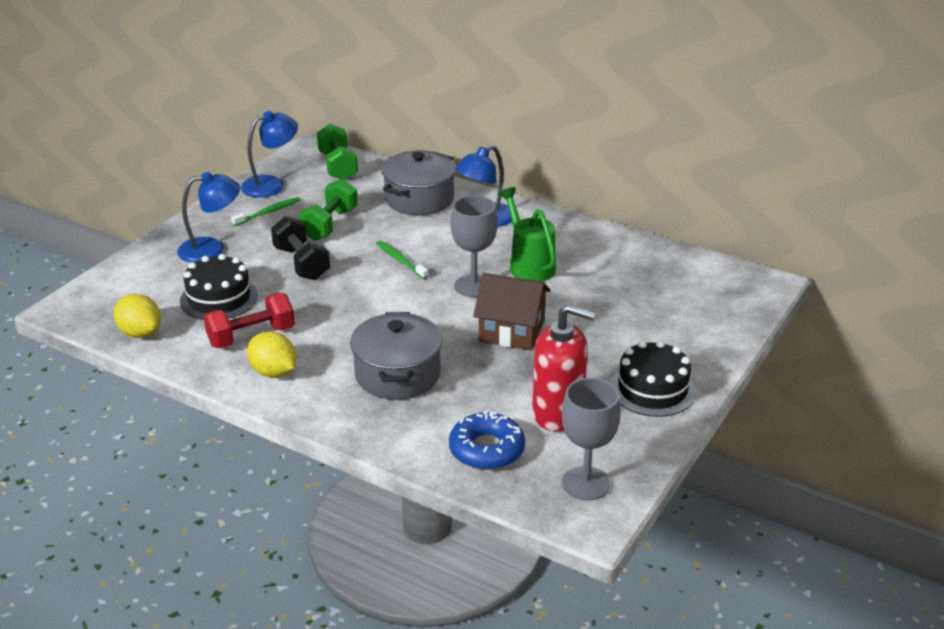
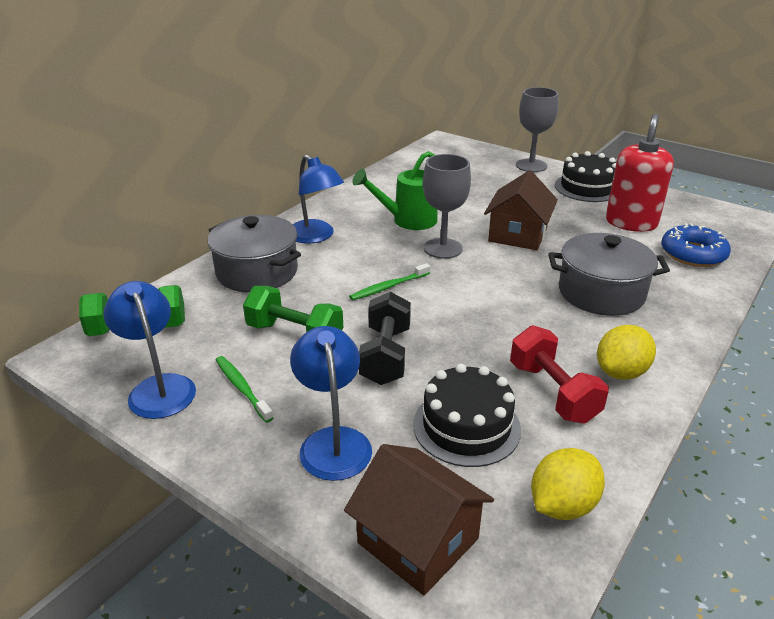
camera: 85 degrees left, 0 degrees up
(126, 282) = (418, 540): none -> brown house
(301, 263) = (386, 356): black dumbbell -> black dumbbell turned 60 degrees counterclockwise
(586, 483) = (711, 219): grey goblet -> grey goblet (531, 166)

